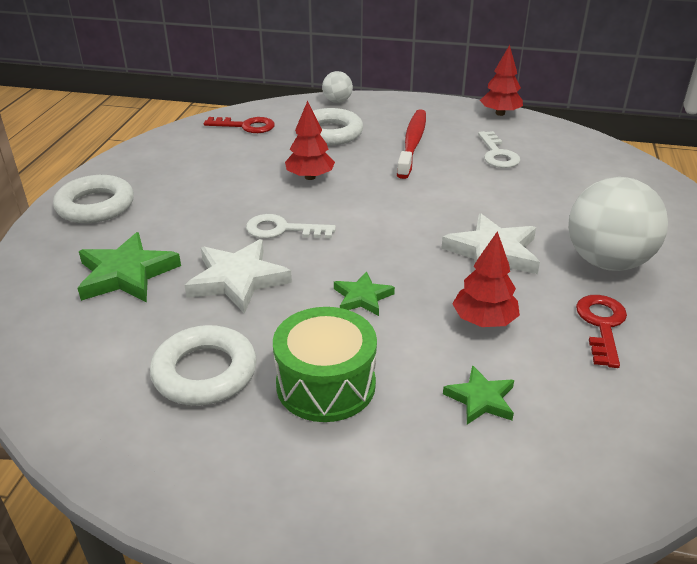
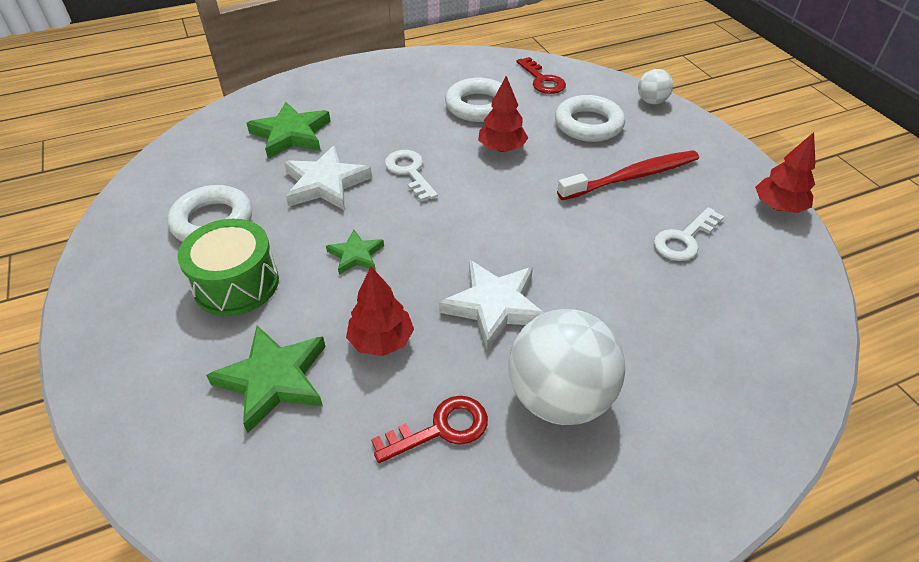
camera: 55 degrees right, 10 degrees up
(95, 206) = (357, 80): white ring -> white ring (478, 106)
(481, 399) = (274, 379): green star -> green star, size x1.73

